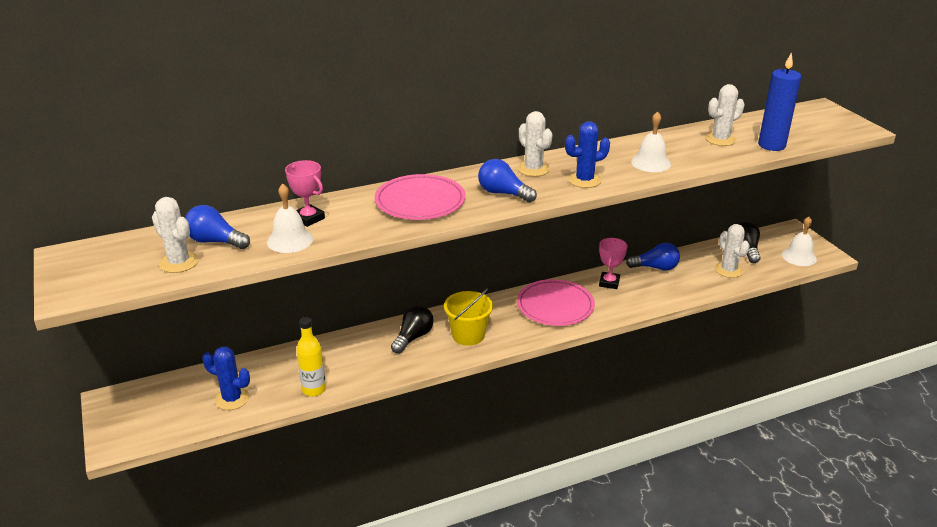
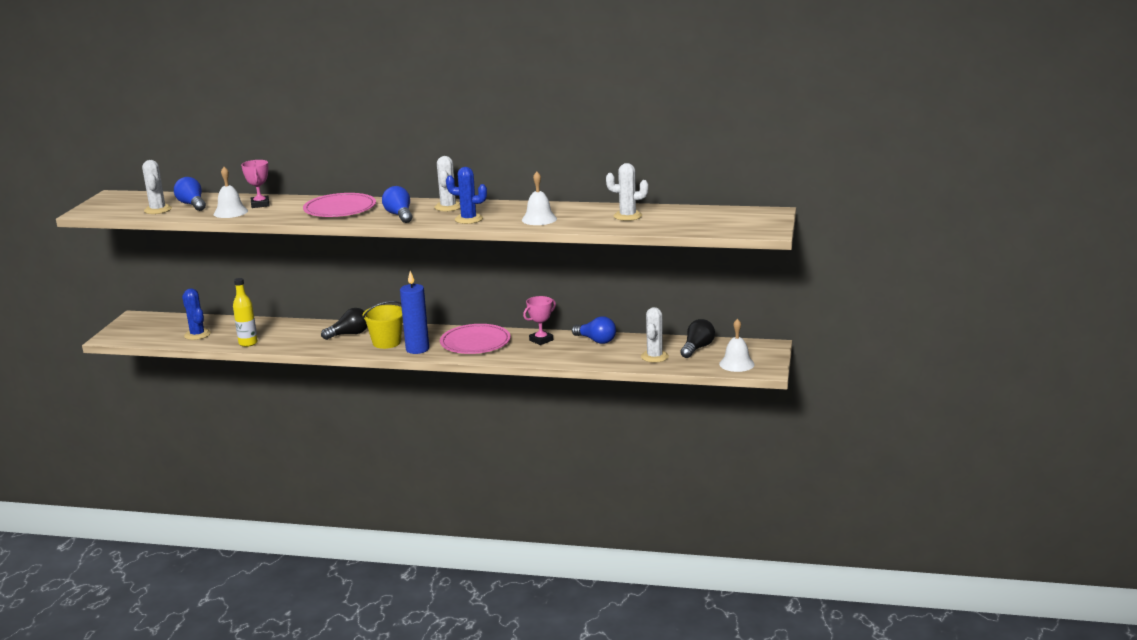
camera: 35 degrees right, 10 degrees down
(771, 145) = (660, 227): blue candle -> blue candle (417, 349)

